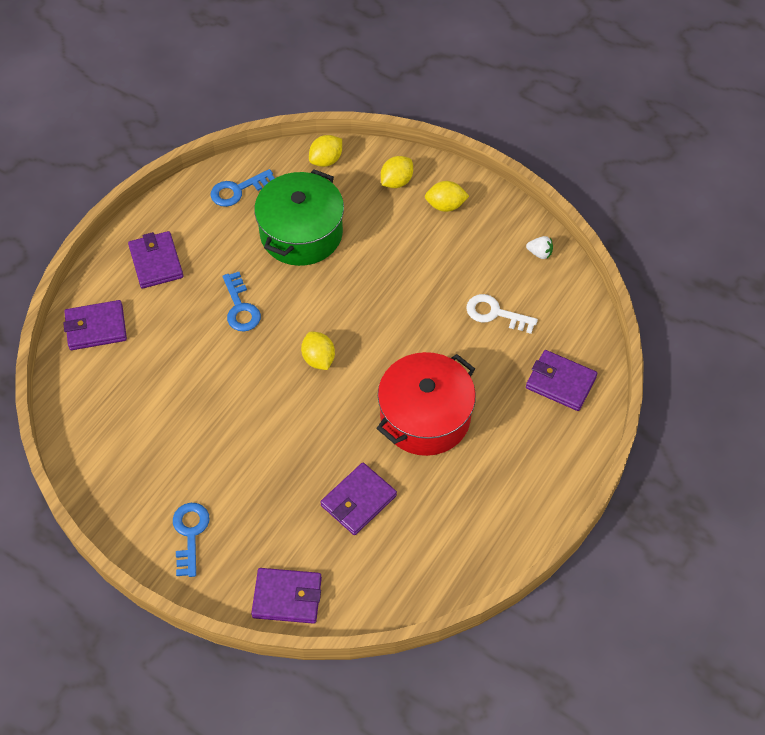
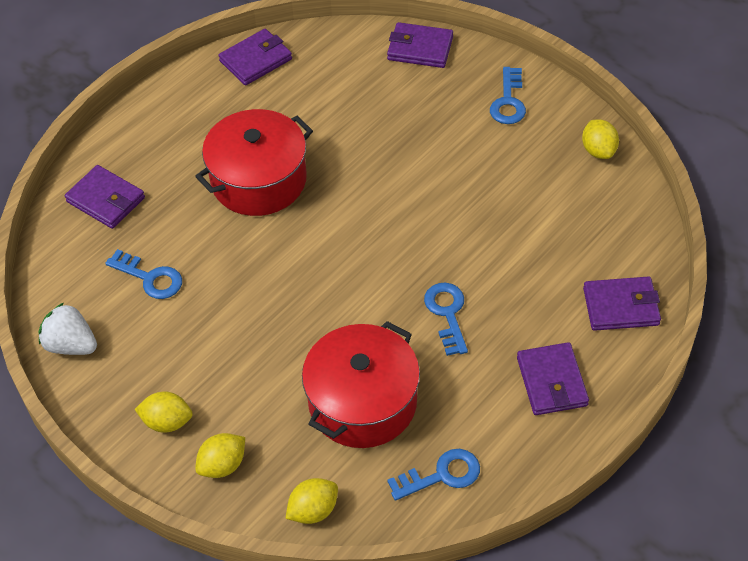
camera: 170 degrees left, 5 degrees down
(301, 233) = (362, 402): green pot -> red pot
(318, 359) = (362, 247): yellow lemon -> yellow lemon (598, 150)
(358, 501) = (342, 114): purple wallet -> purple wallet (256, 60)
(495, 314) = (150, 278): white key -> blue key
(539, 253) = (71, 345): white strawberry -> white strawberry, size x1.75

